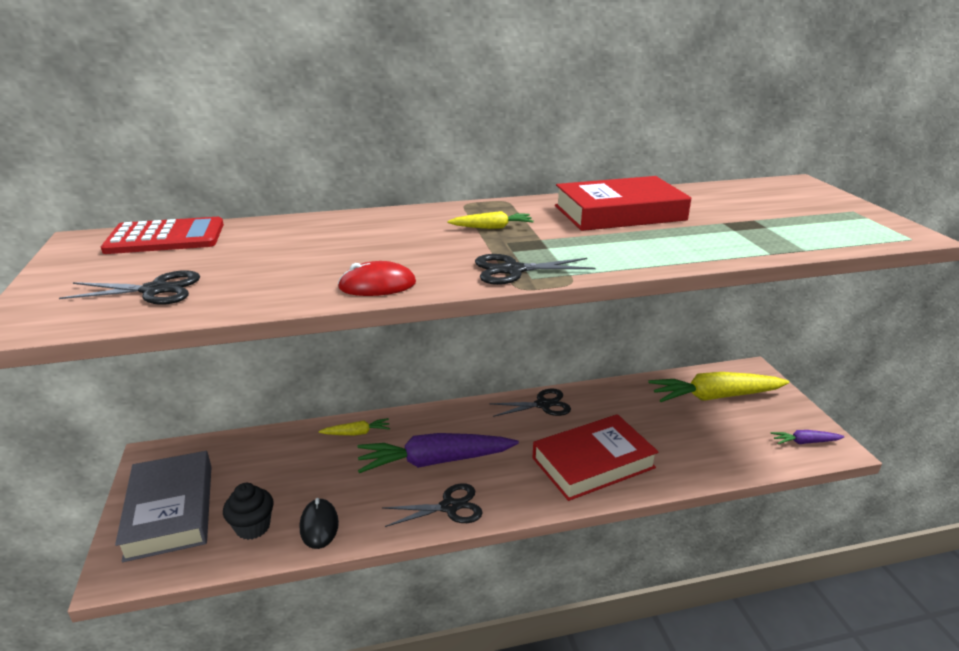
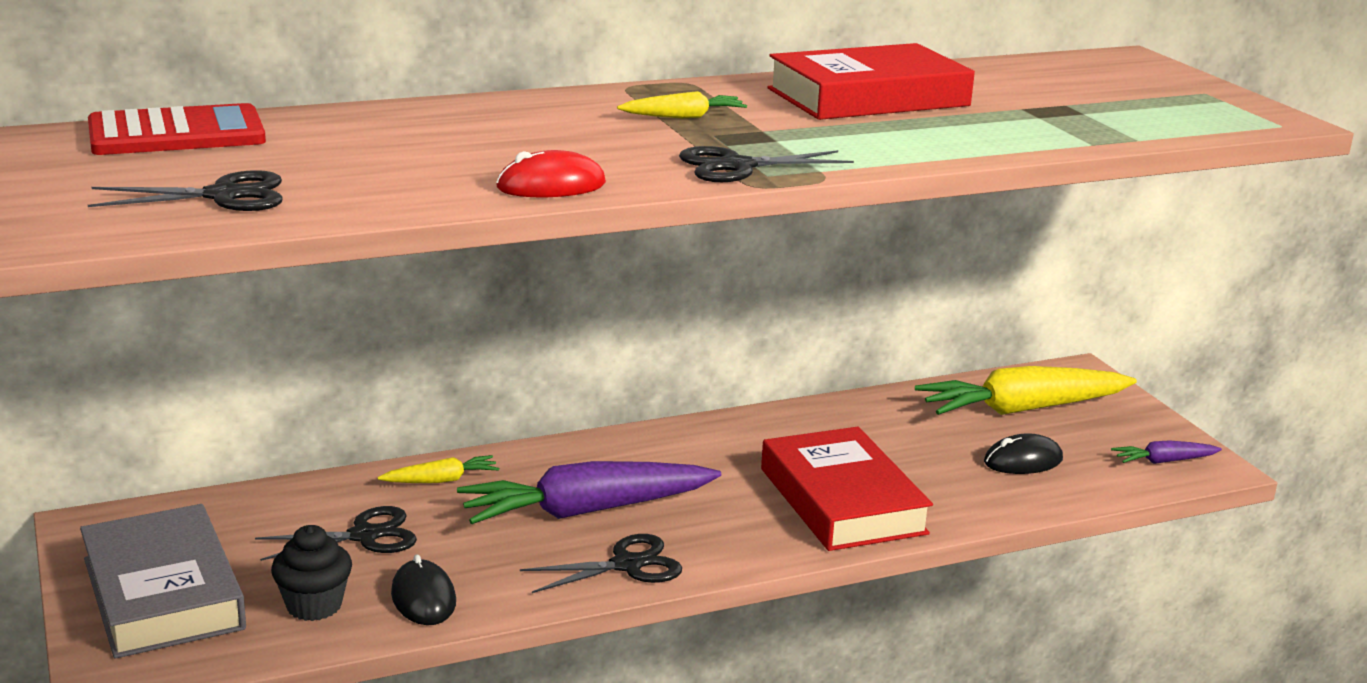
camera: 10 degrees left, 5 degrees down
(543, 404) = (746, 430): black scissors -> black scissors (365, 536)
(593, 463) = (842, 501): red book -> red book turned 75 degrees counterclockwise
(712, 437) = (1023, 461): none -> black mouse

